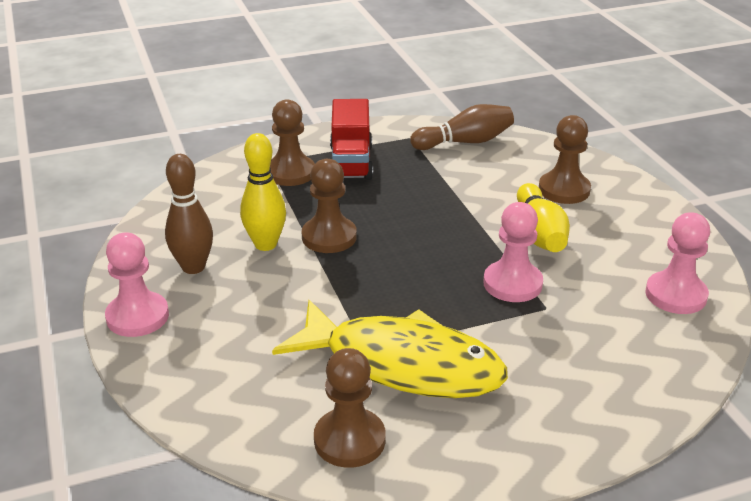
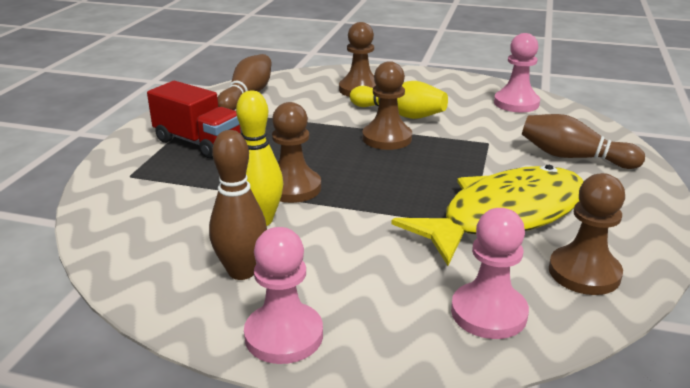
camera: 55 degrees left, 5 degrees down
(290, 173) = (166, 171): brown pawn -> brown pawn (387, 138)
(512, 284) = (448, 143): pink pawn -> pink pawn (488, 313)
(584, 374) = (573, 157): none -> brown bowling pin

